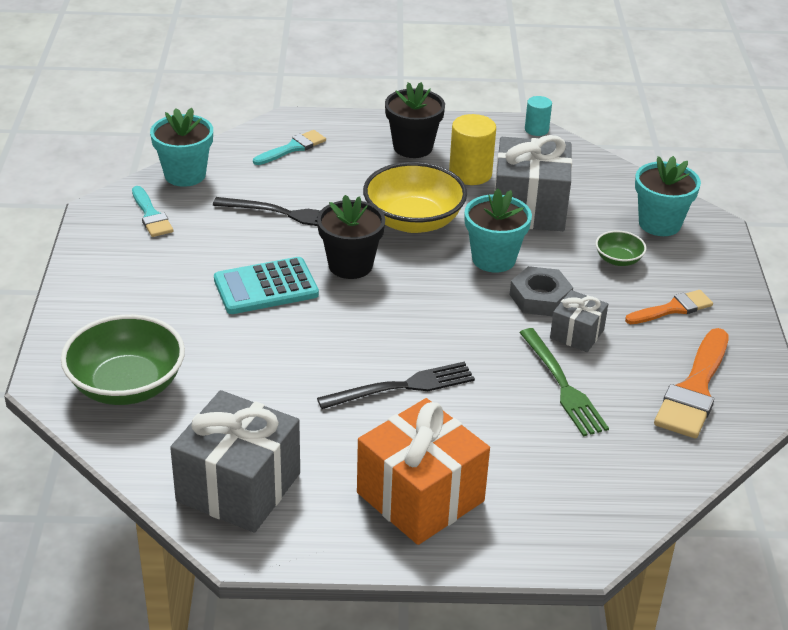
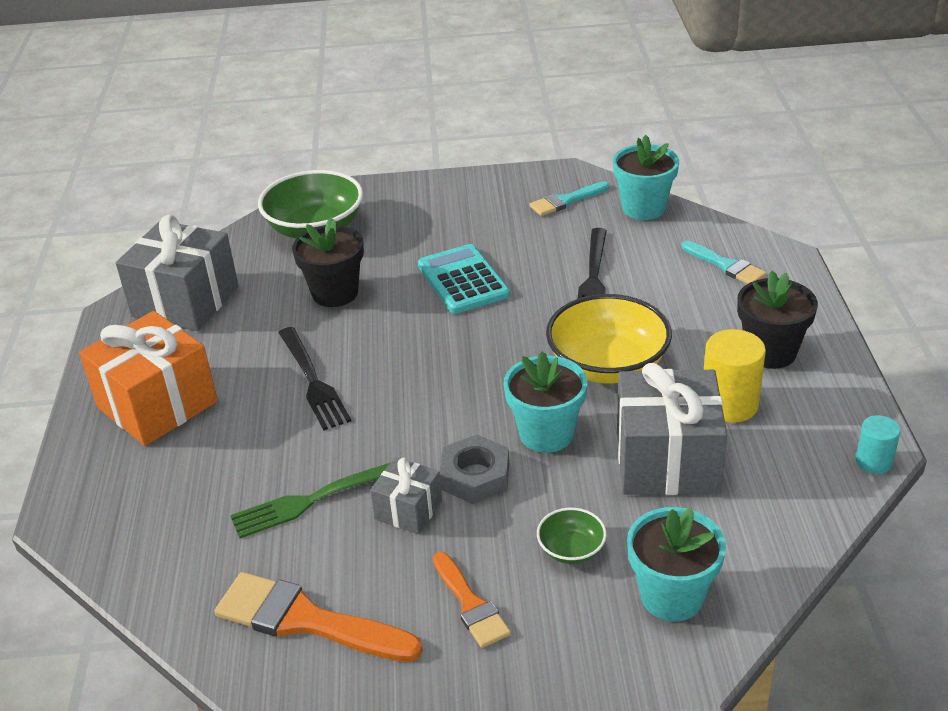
camera: 90 degrees right, 0 degrees up
(350, 265) = (510, 328): black flower pot -> black flower pot (335, 293)

